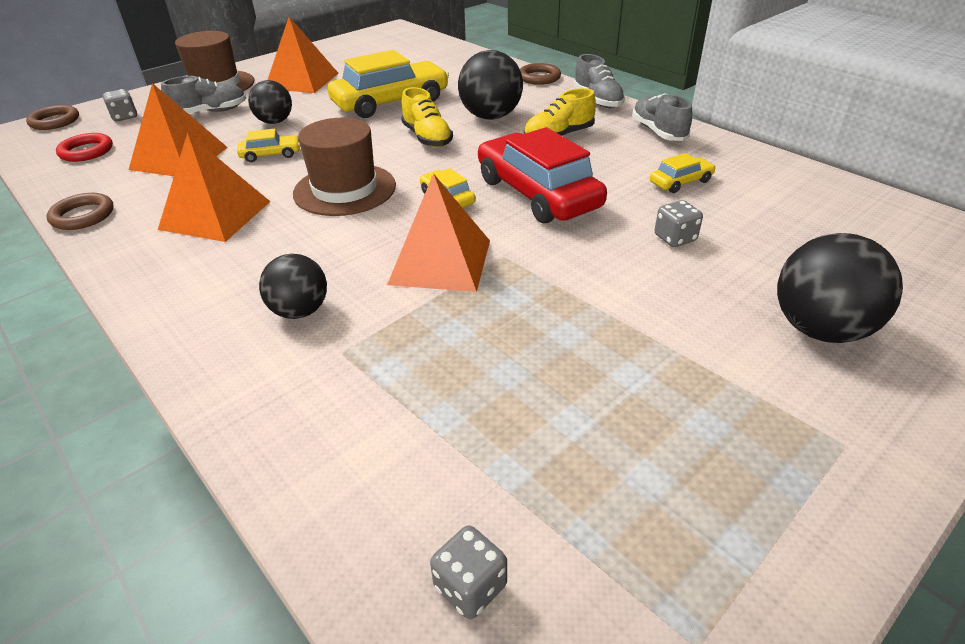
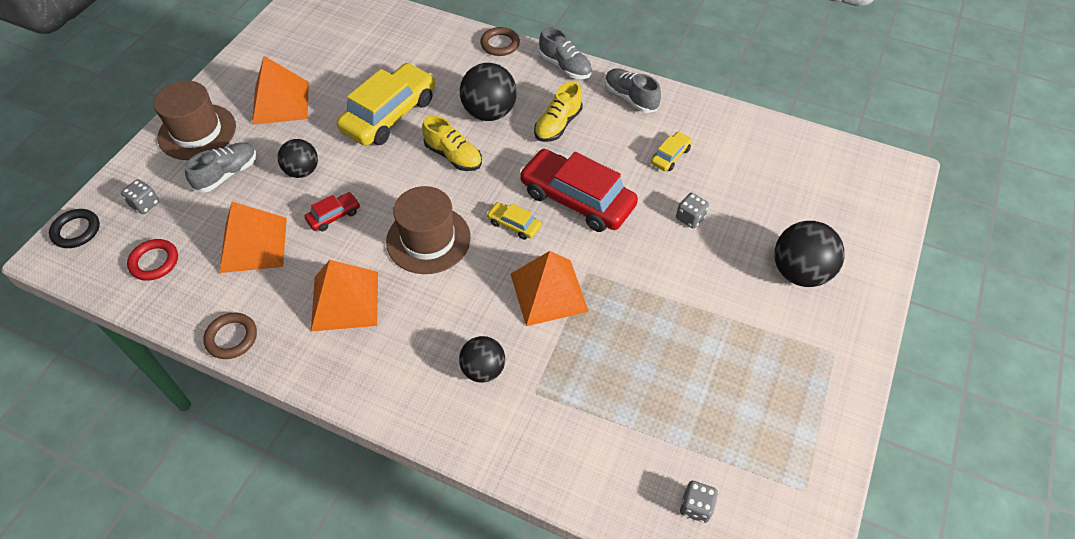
camera: 25 degrees left, 15 degrees up
(55, 121) = (76, 231): brown ring -> black ring
(271, 154) = (334, 216): yellow car -> red car

